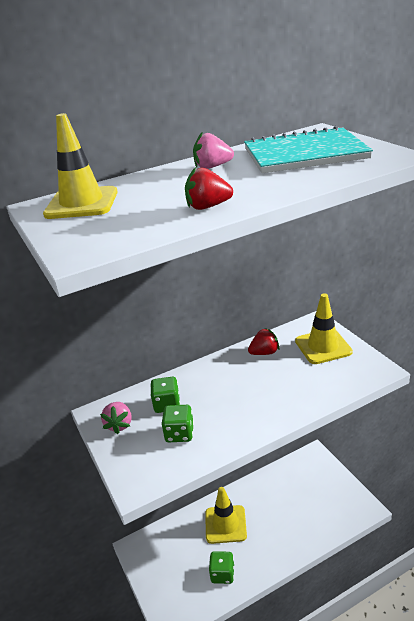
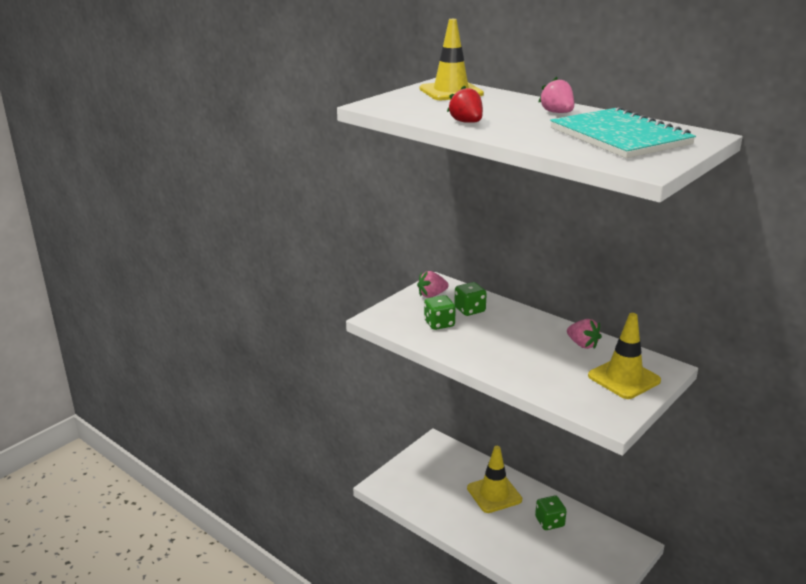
camera: 65 degrees right, 5 degrees down
(222, 574) = (440, 506): green dice -> green dice (549, 522)
(264, 353) = (582, 344): red strawberry -> pink strawberry

